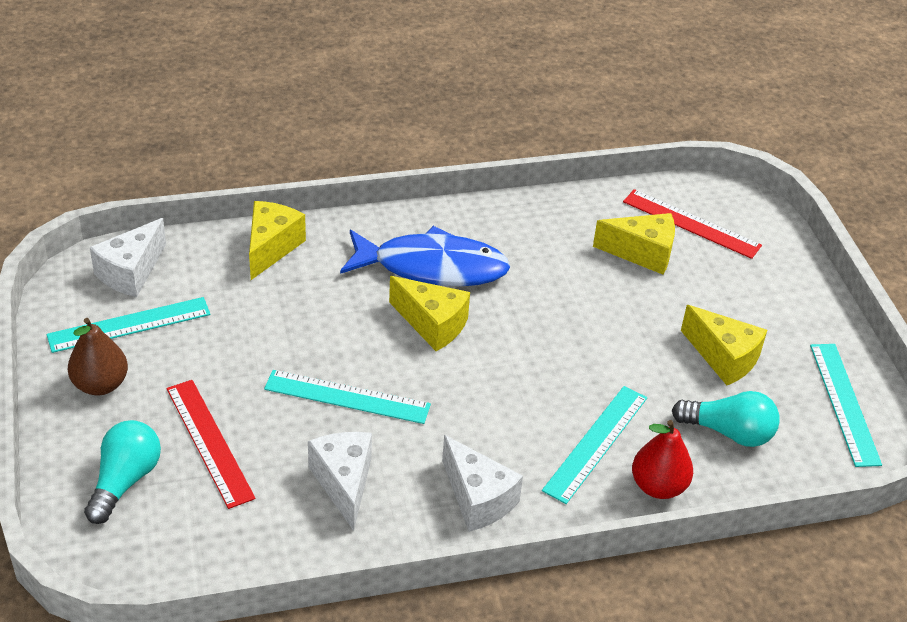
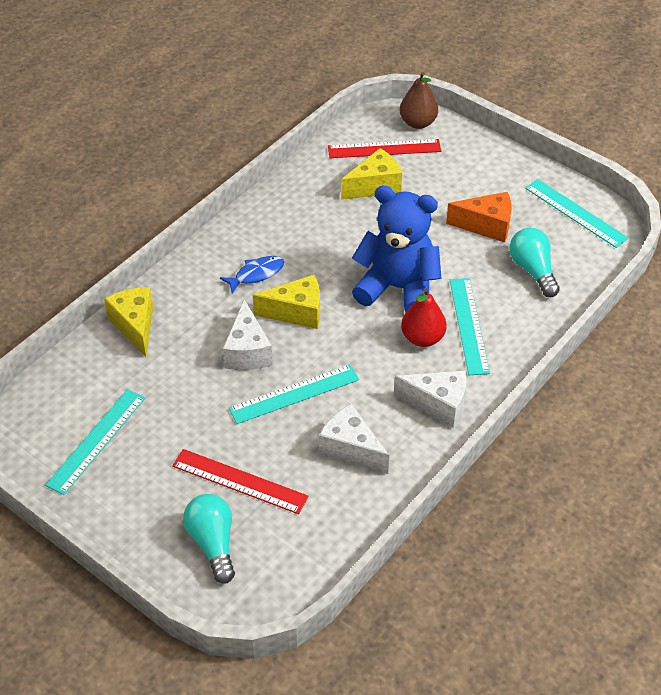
camera: 35 degrees left, 5 degrees up
(100, 384) = (123, 493): brown pear -> brown pear (418, 123)
(131, 272) = (55, 404): white cheese -> white cheese (247, 351)
(432, 267) = (256, 274): blue fish -> blue fish, size x0.49
(559, 362) = (398, 288): none -> blue teddy bear
(658, 486) = (528, 329): red pear -> red pear (422, 338)
(723, 358) = (486, 226): yellow cheese -> orange cheese
(728, 432) = (533, 270): turquoise light bulb -> turquoise light bulb turned 90 degrees counterclockwise

